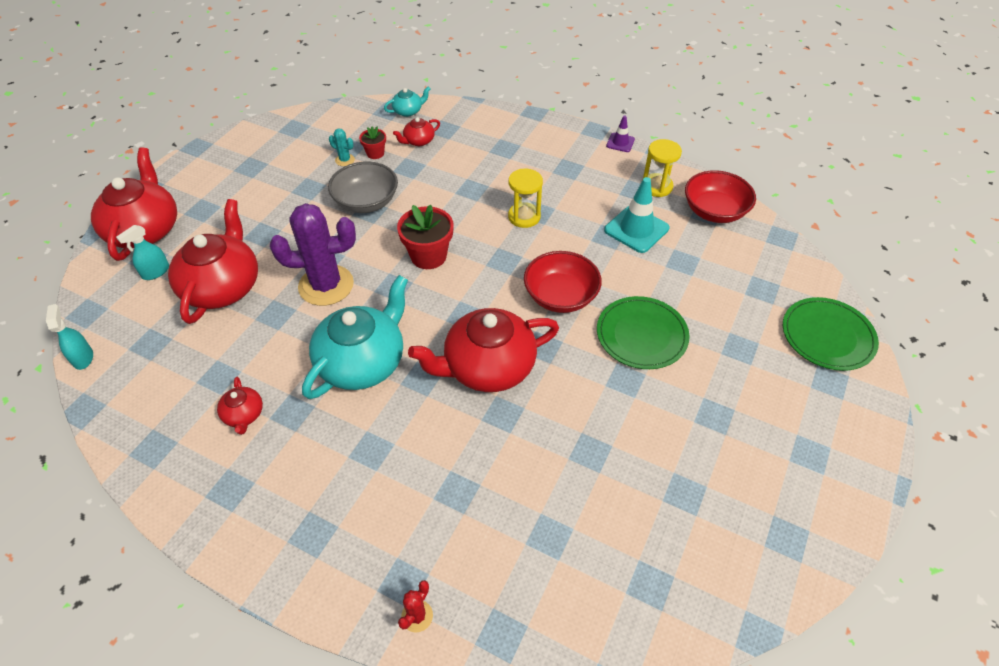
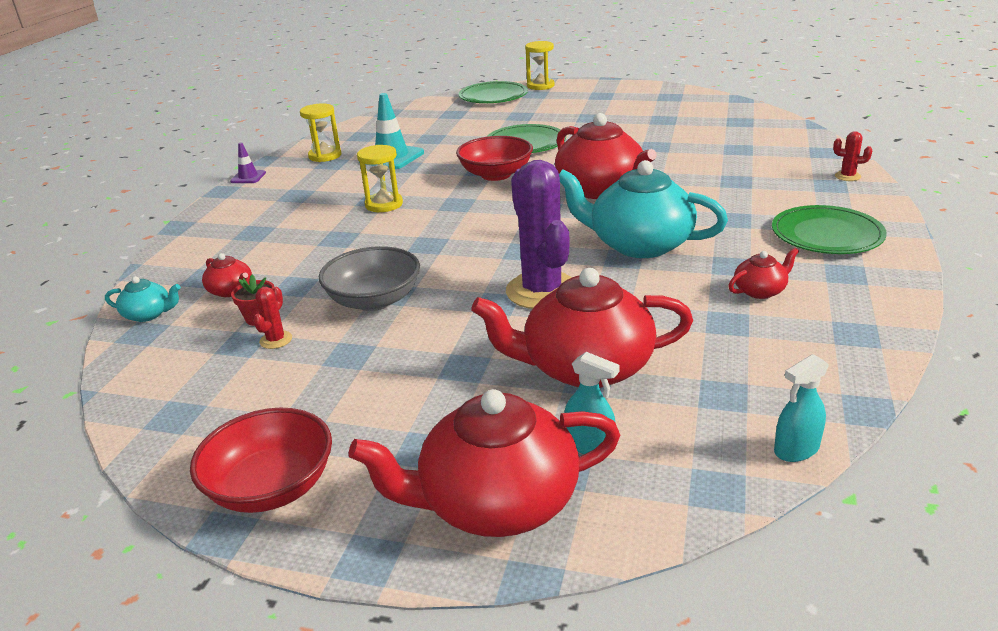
camera: 100 degrees left, 20 degrees down
(300, 513) = (826, 234): none -> green plate
(345, 160) = (276, 340): turquoise cactus -> red cactus
(408, 111) = (148, 314): turquoise teapot -> turquoise teapot turned 135 degrees clockwise
(428, 256) = (465, 241): red flower pot -> none
(714, 211) = (359, 133): red bowl -> red bowl (271, 487)
(868, 394) = (540, 86): none -> yellow hourglass

